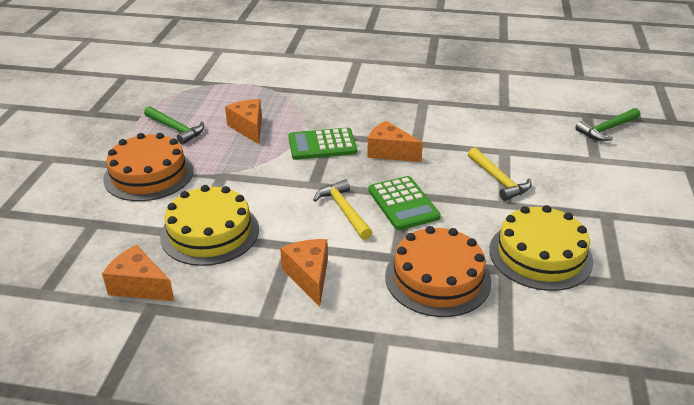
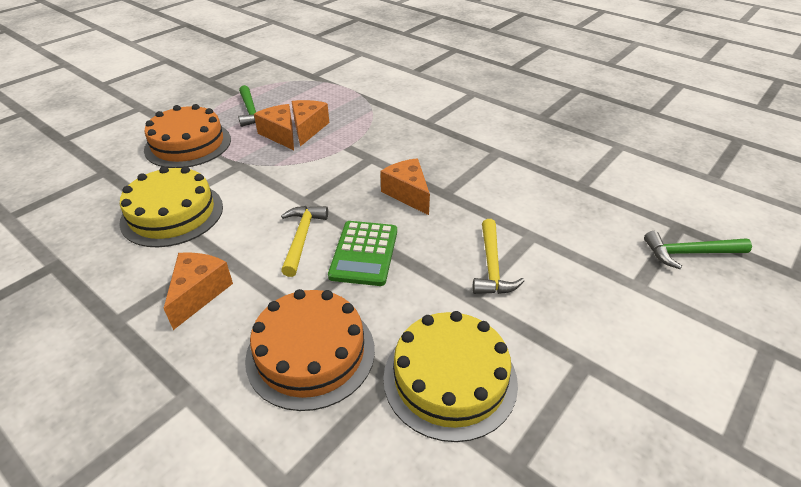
camera: 30 degrees right, 5 degrees up
(139, 286) = (70, 241): orange cheese -> orange cheese (280, 135)
(322, 145) = (353, 165): green calculator -> none

